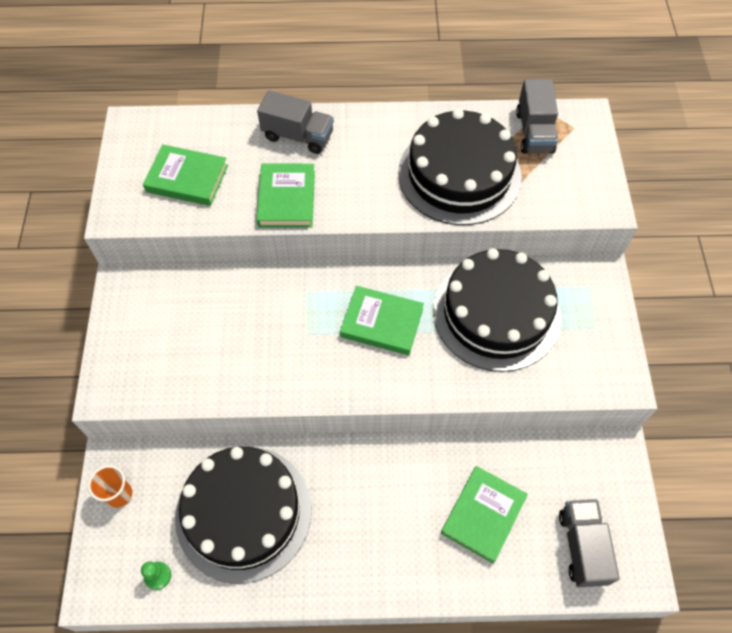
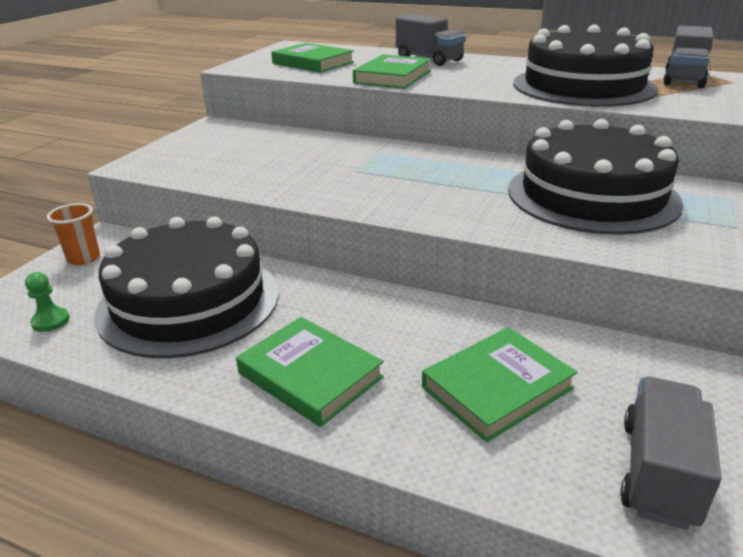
camera: 25 degrees right, 30 degrees down
(382, 323) = (445, 178): green book -> green book (310, 375)

